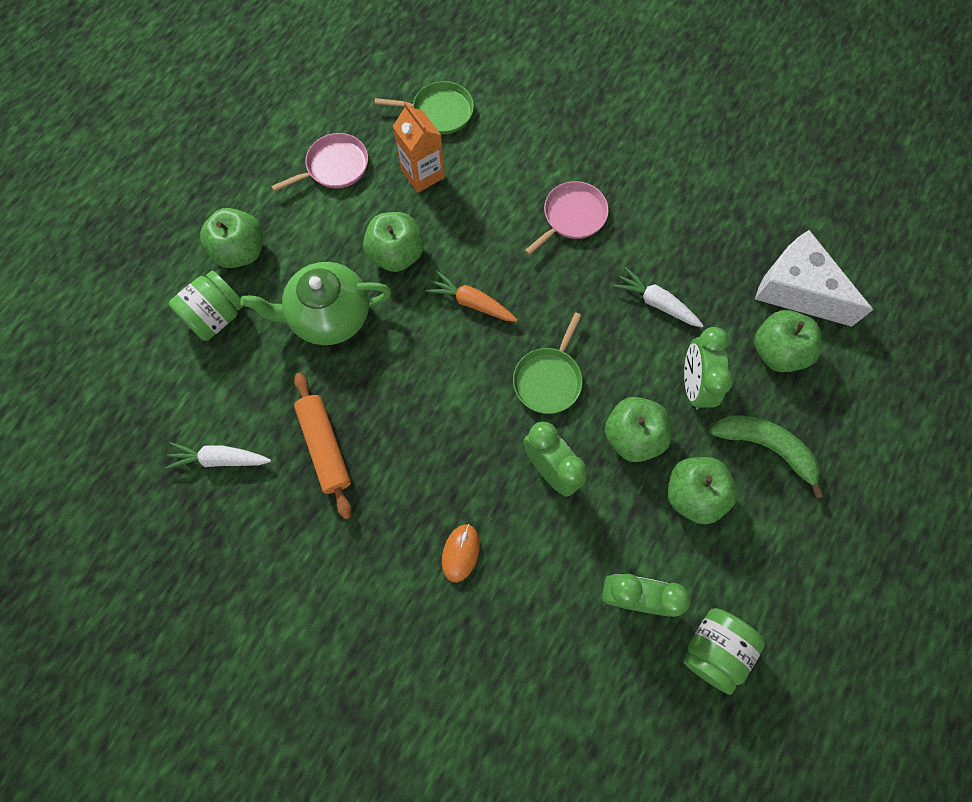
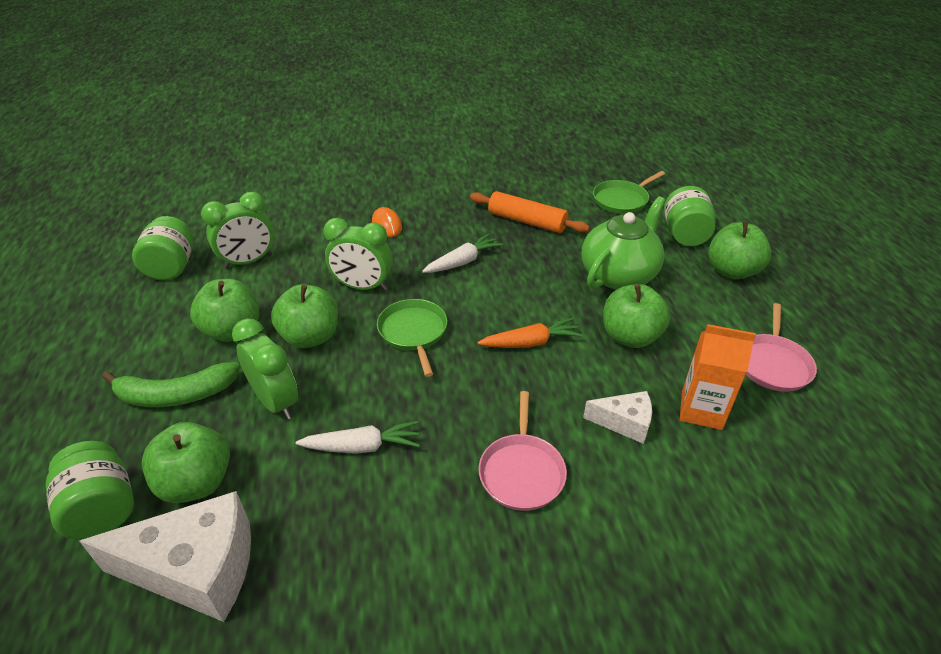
camera: 140 degrees right, 30 degrees down
(220, 459) = (577, 189): white carrot -> white carrot (463, 262)
(439, 112) = (777, 483): green pan -> green pan (622, 200)
(479, 200) = (624, 423): none -> white cheese
(843, 374) = (102, 508): none -> green jar

